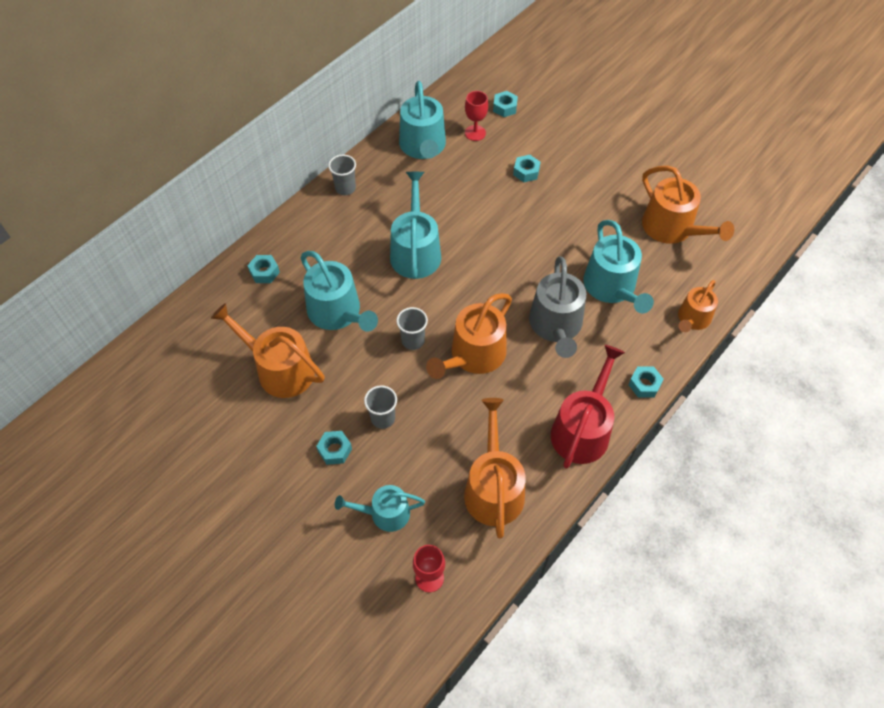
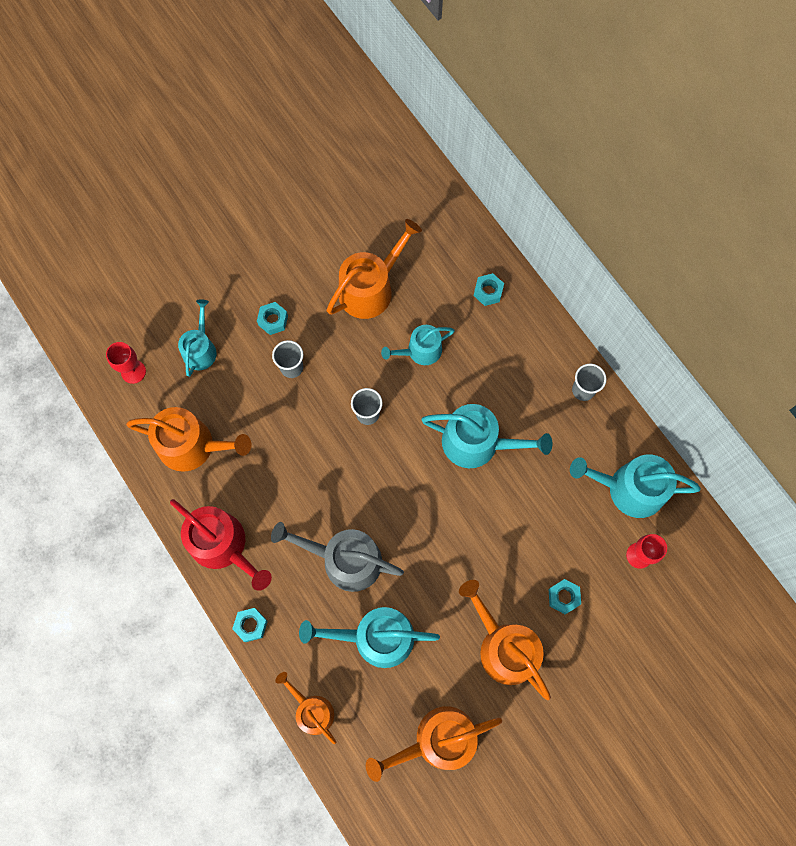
camera: 105 degrees right, 15 degrees up
(338, 312) = (420, 351): turquoise watering can -> turquoise watering can, size x0.63
(473, 355) = (334, 467): orange watering can -> orange watering can (504, 647)
(505, 107) = (675, 604): turquoise nut -> none

